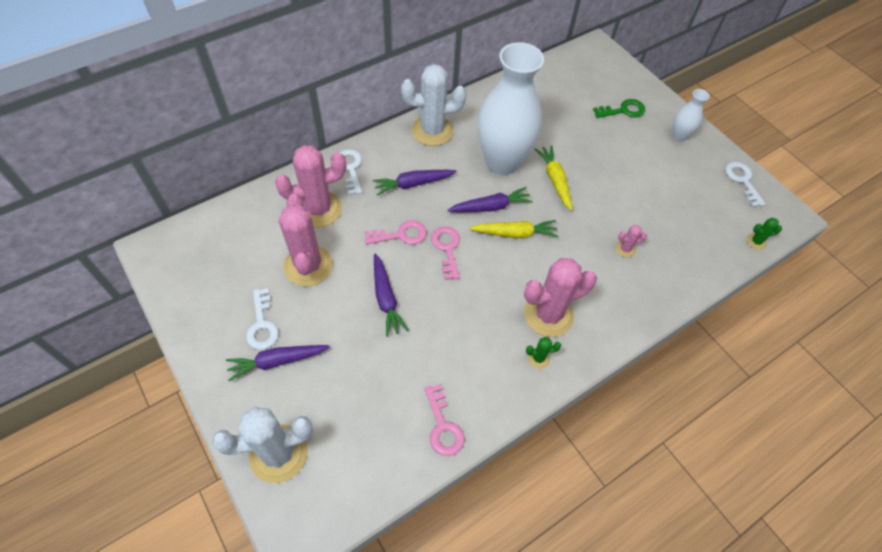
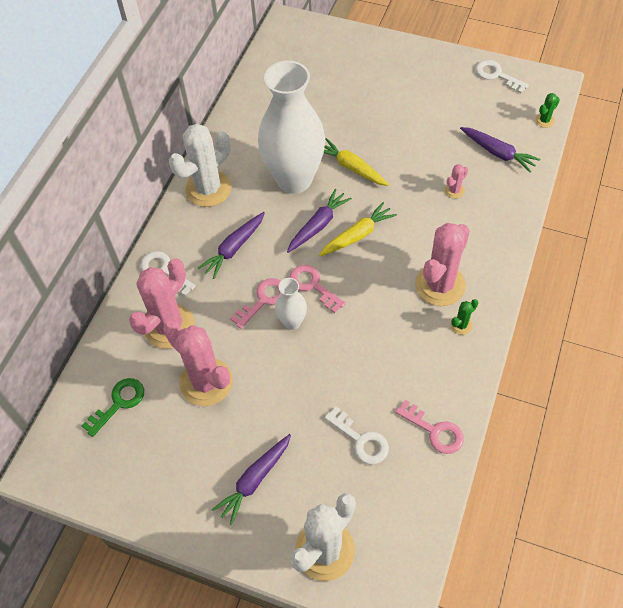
camera: 30 degrees left, 0 degrees up
(262, 325) = (212, 460): white key -> white key (361, 440)
(386, 299) = (299, 363): purple carrot -> purple carrot (498, 153)
(623, 110) = (357, 69): green key -> green key (119, 403)
(679, 136) = (419, 66): white vase -> white vase (292, 322)

